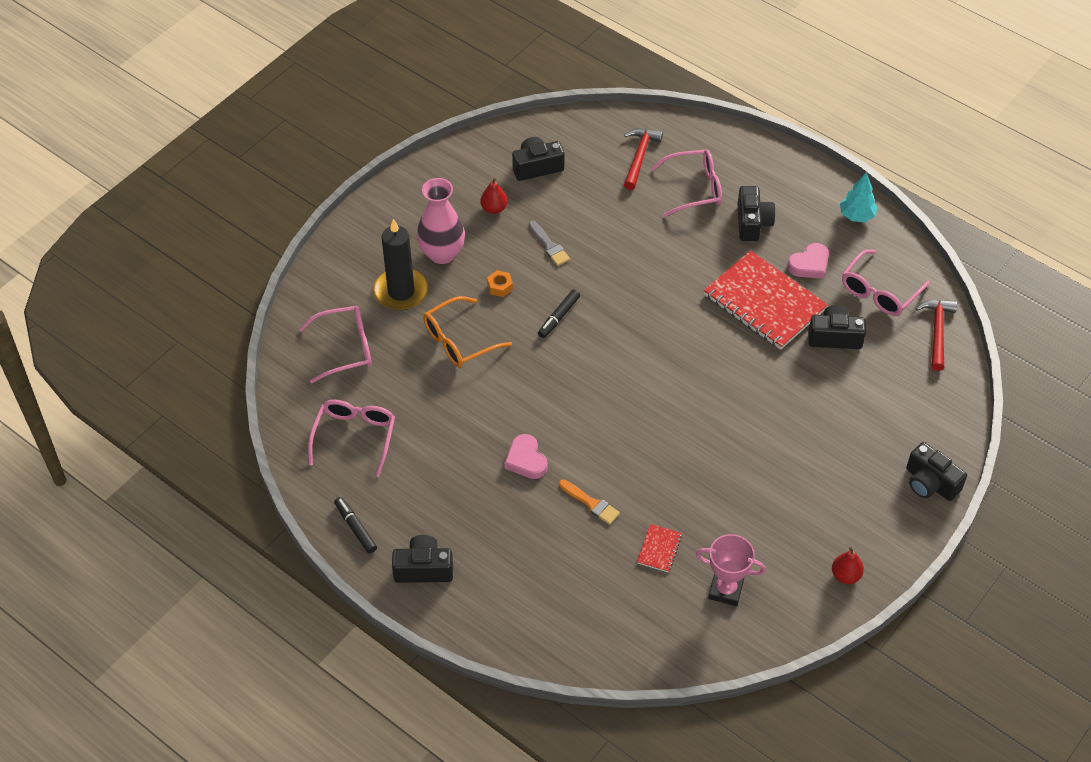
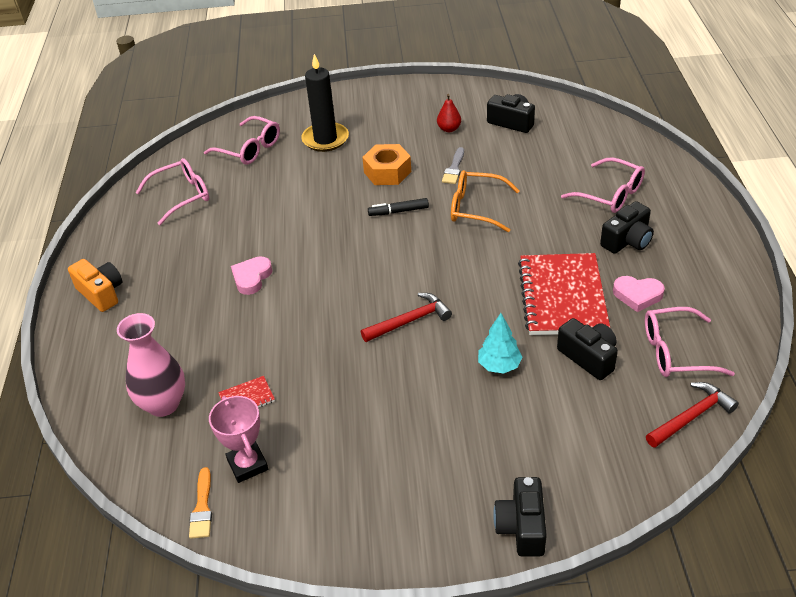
camera: 50 degrees right, 10 degrees down
(355, 528) = (105, 243): black marker -> none
(423, 569) = (101, 293): black camera -> orange camera
(442, 253) = (380, 134): pink vase -> pink vase (163, 404)
(459, 341) = (317, 185): orange glasses -> orange glasses (476, 208)
(500, 287) = (387, 172): orange nut -> orange nut, size x1.97
(591, 503) = (249, 334): orange brush -> orange brush (202, 508)
(640, 157) = (595, 154): red hammer -> red hammer (410, 321)
(845, 575) = (348, 535): red pear -> none
(856, 216) = (728, 288): turquoise tree -> turquoise tree (499, 365)

